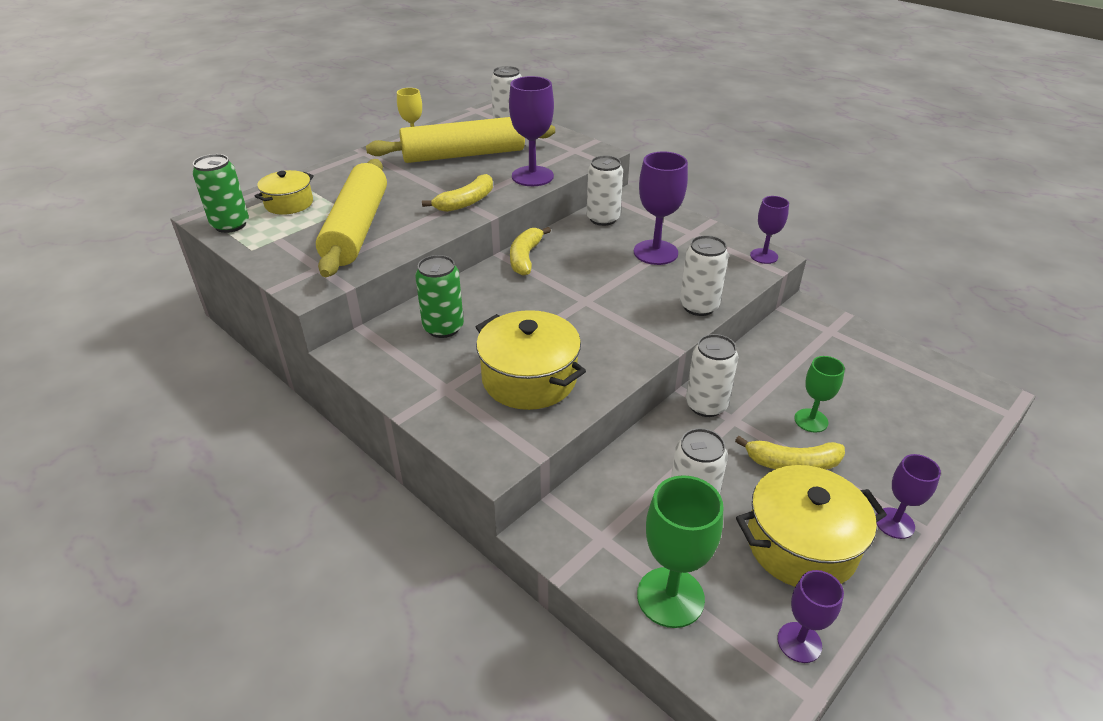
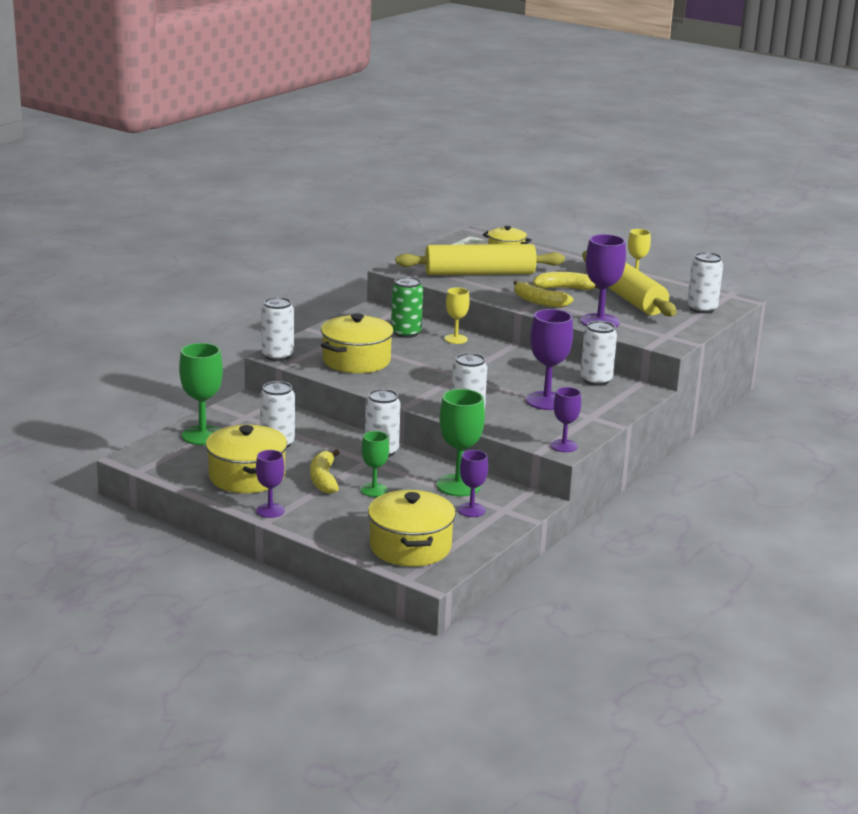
camera: 80 degrees right, 15 degrees down
(230, 225) = (467, 240): green can -> none
(474, 291) = (455, 339): none -> yellow goblet
(498, 459) = (277, 356): none -> white can
(525, 257) = (513, 353): yellow banana -> yellow banana (565, 288)
(784, 355) = (458, 485): none -> green goblet
(799, 642) = (172, 470): purple goblet -> purple goblet (471, 510)
(938, 404) = (410, 547): none -> yellow pot

